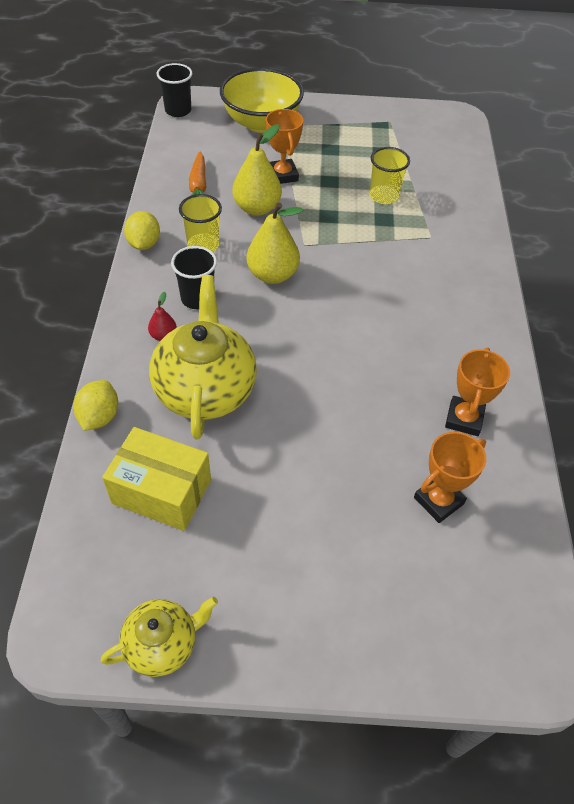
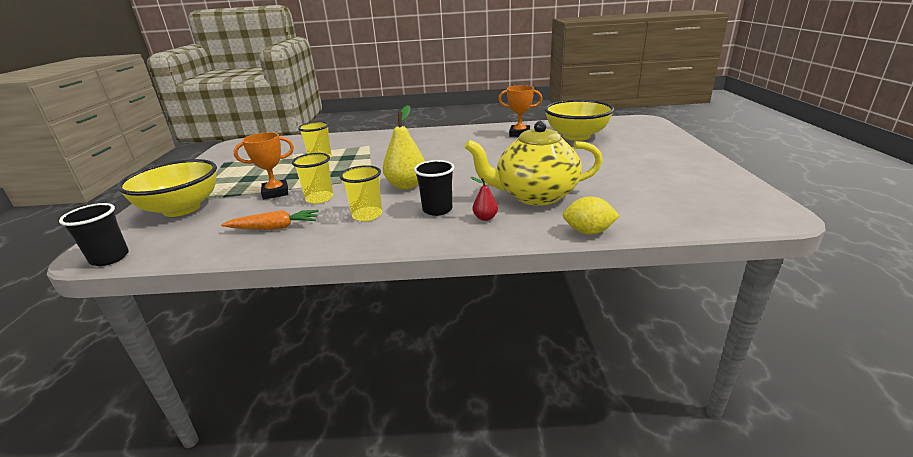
camera: 90 degrees left, 25 degrees down
(144, 244) = (360, 244): yellow lemon -> none
(161, 491) = (635, 199): yellow box -> none
(162, 644) = (737, 185): yellow teapot -> none
(257, 208) = (319, 198): yellow pear -> yellow cup
(438, 500) = (576, 136): orange trophy -> yellow bowl

